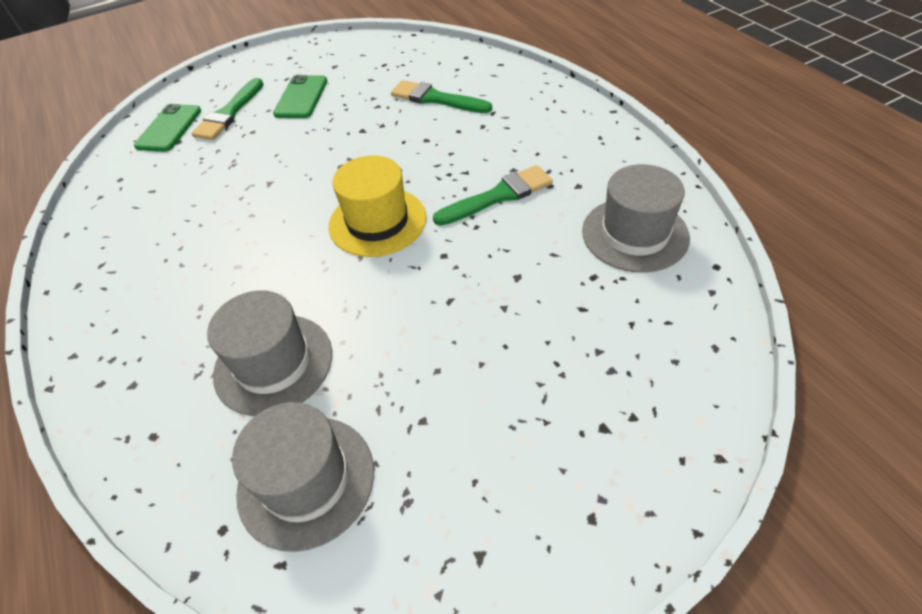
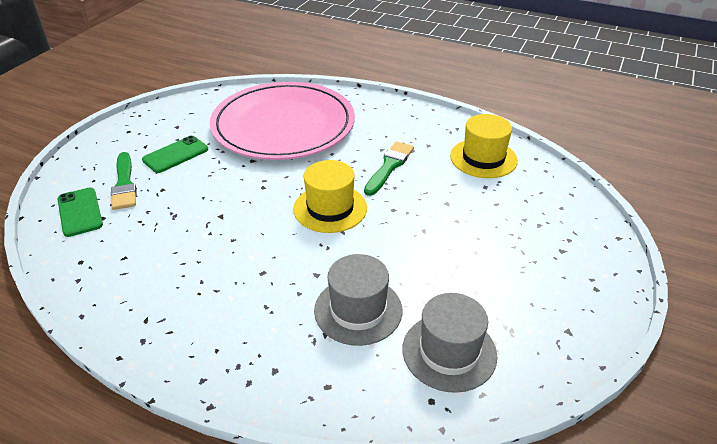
camera: 40 degrees left, 10 degrees down
(301, 97) = (175, 155): green phone -> green phone turned 75 degrees clockwise
(436, 99) = (283, 125): green brush -> pink plate
(635, 234) = (483, 158): grey hat -> yellow hat

